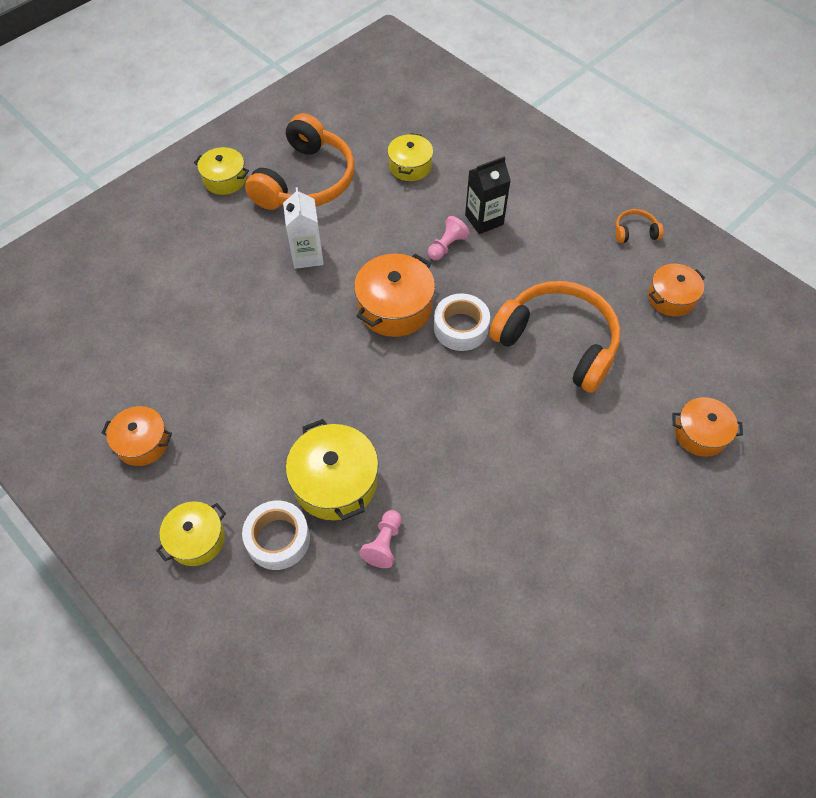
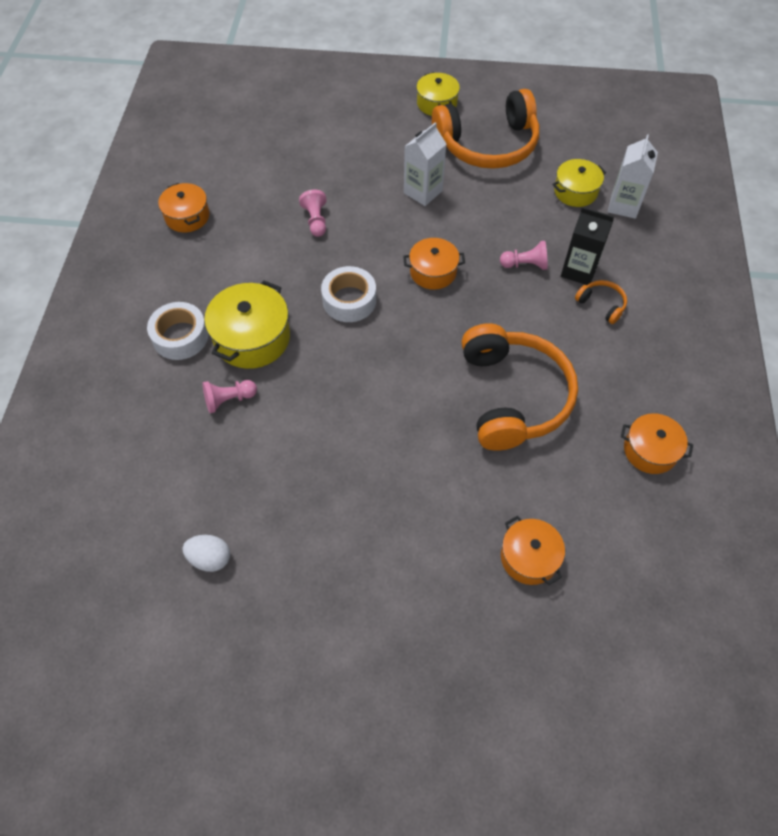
camera: 50 degrees right, 0 degrees up
(196, 539) = (143, 294): yellow pot -> none
(257, 348) = (316, 220): none -> pink pawn
(395, 307) = (433, 272): orange pot -> orange pot, size x0.65
(452, 151) = (623, 205): none -> white carton
(461, 328) = (458, 324): white tape -> white tape (349, 300)
(532, 664) = (210, 558): none -> white egg
(635, 232) = (691, 380): orange headphones -> orange headphones (601, 304)

